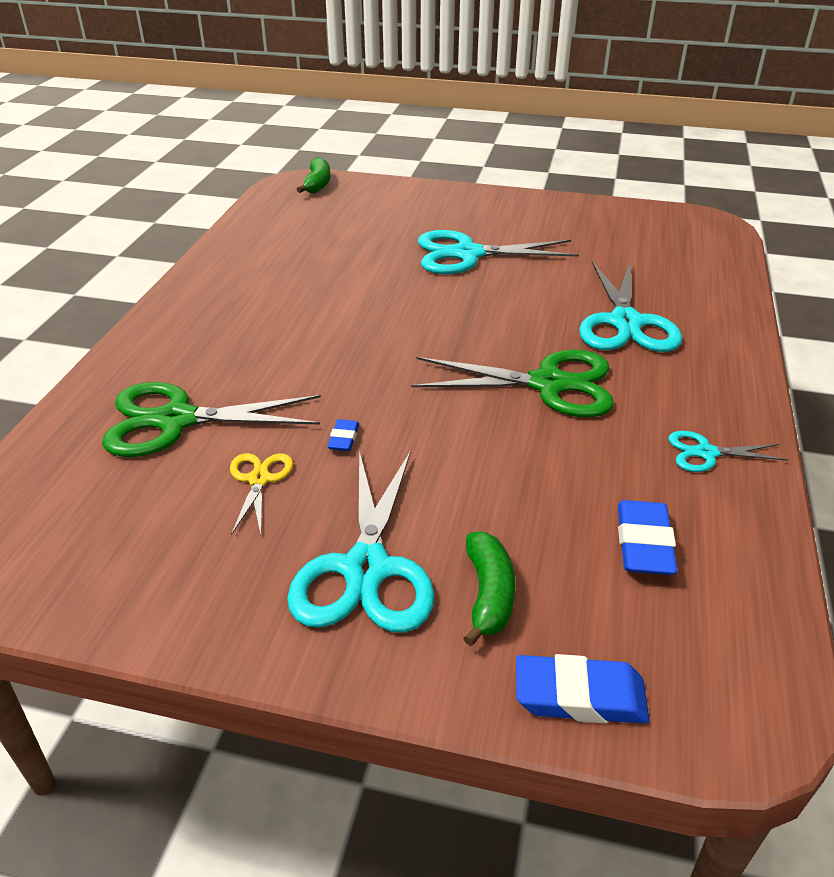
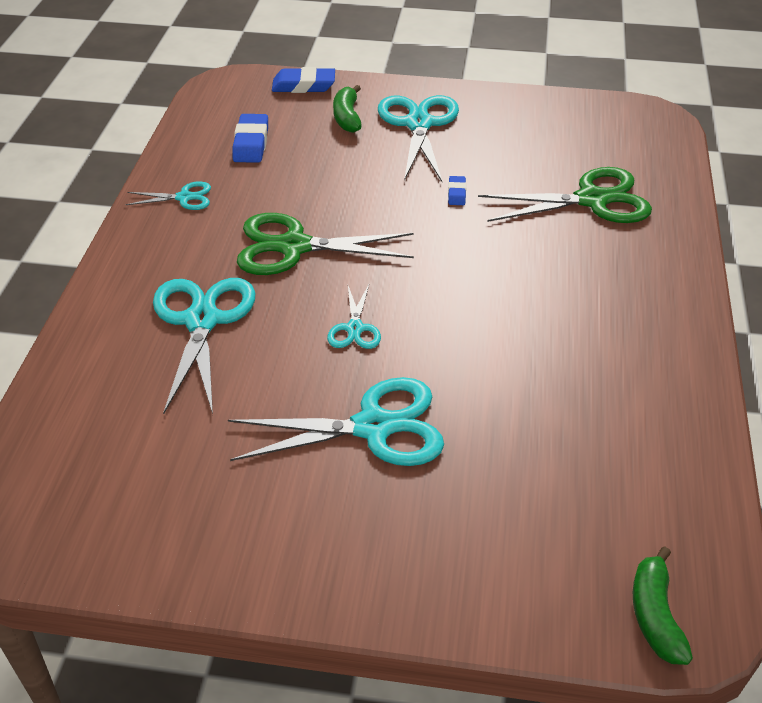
camera: 175 degrees right, 5 degrees up
(259, 479) = (505, 164): yellow scissors -> none
(480, 311) = (355, 328): none -> turquoise scissors

